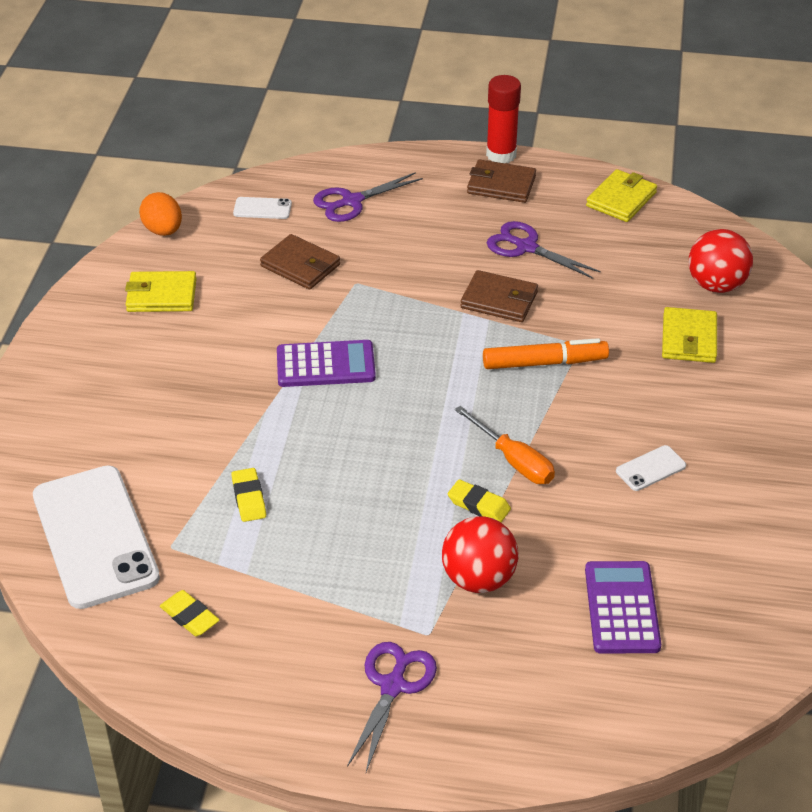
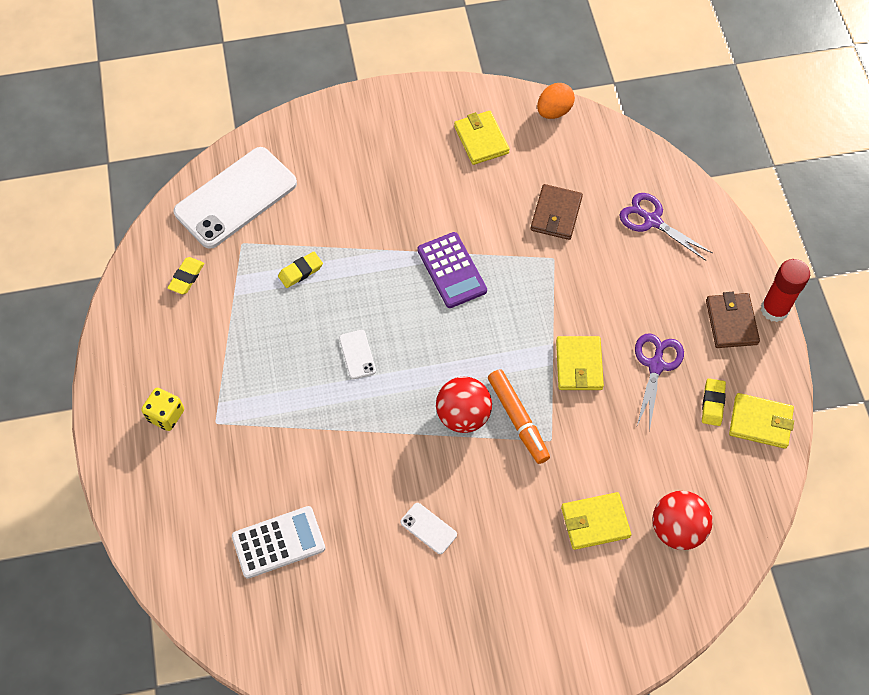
camera: 70 degrees right, 20 degrees up
(262, 208) = (612, 164): white phone -> white phone (357, 354)
(393, 685) = (166, 415): purple scissors -> yellow dice
(478, 579) = (275, 439): red ball -> red ball (463, 415)
(479, 505) = (346, 418): yellow eraser -> yellow eraser (712, 403)
(499, 300) = (579, 365): brown wallet -> yellow wallet
(514, 461) = (400, 428): orange screwdriver -> none
(622, 608) = (278, 542): purple calculator -> white calculator

